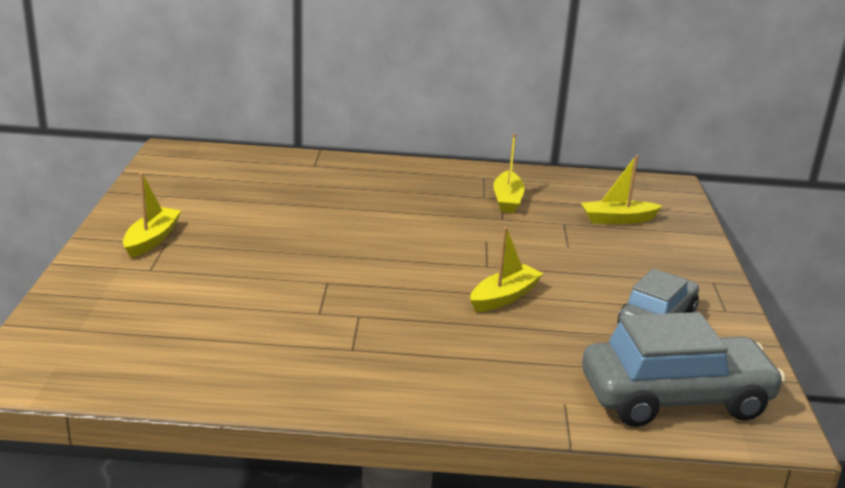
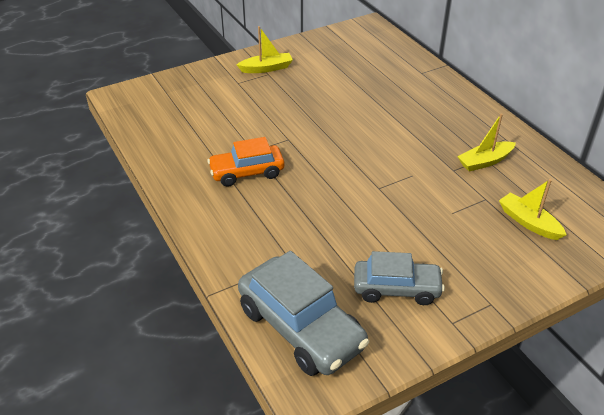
camera: 60 degrees right, 15 degrees up
(360, 333) = (247, 172): none -> orange car
(504, 297) = (347, 209): yellow boat -> none

